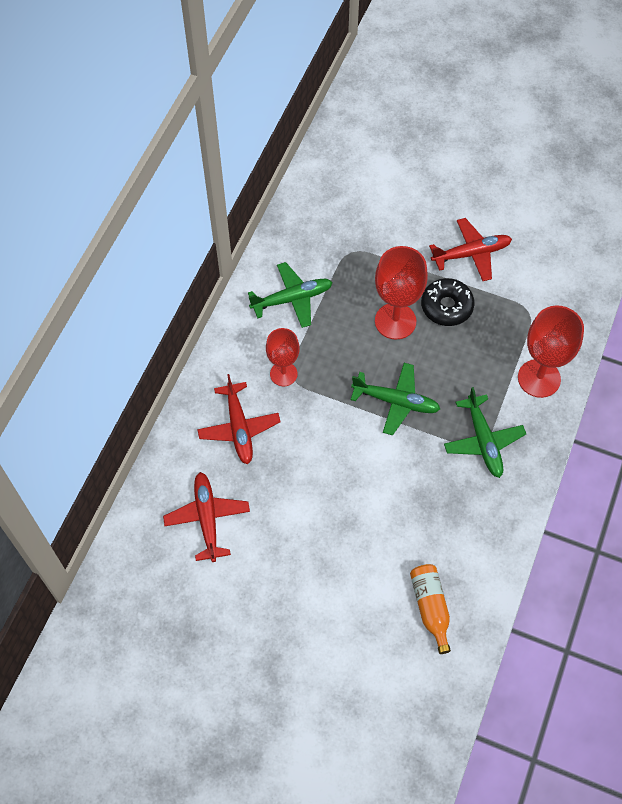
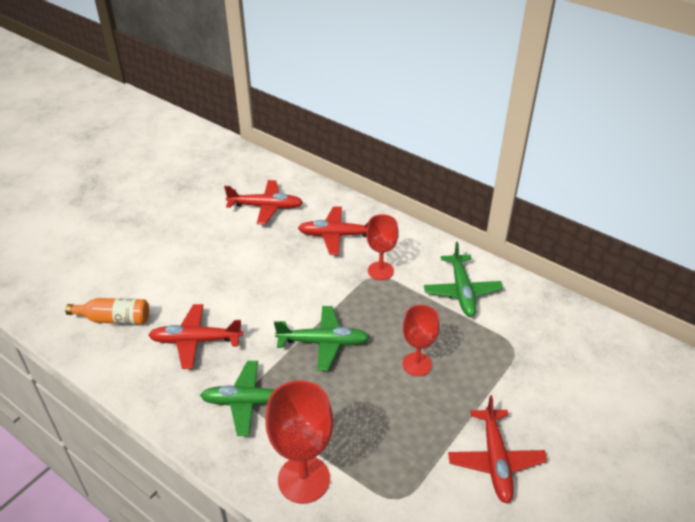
camera: 105 degrees right, 20 degrees down
(395, 321) = (417, 364): red goblet -> red goblet, size x0.65
(395, 401) = (323, 342): green plane -> green plane turned 120 degrees counterclockwise
(431, 514) = (196, 341): none -> red plane
(446, 306) = (424, 414): black donut -> none

